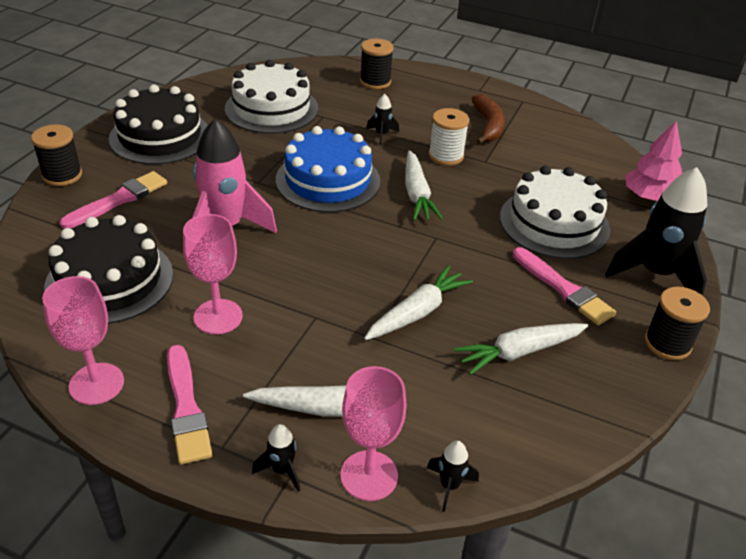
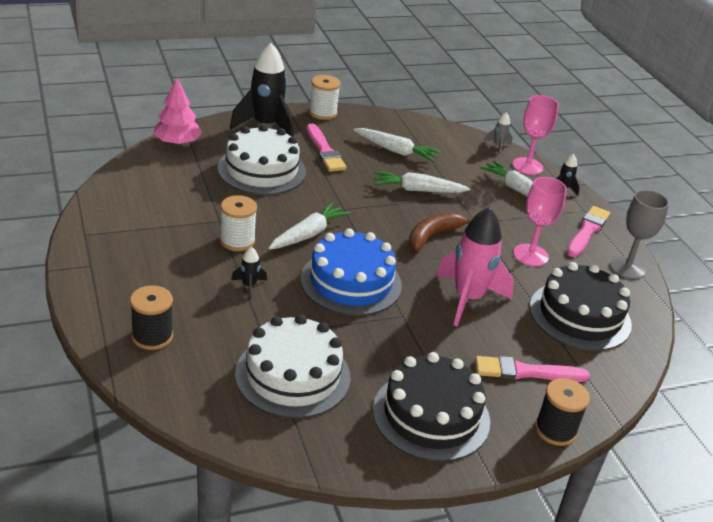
camera: 135 degrees left, 5 degrees down
(96, 384) = (627, 267): pink goblet -> grey goblet
(449, 486) = (498, 146): black rocket -> grey rocket
(488, 126) = (159, 237): brown banana -> brown banana (433, 235)
(563, 289) = (324, 151): pink brush -> pink brush turned 150 degrees clockwise
(667, 343) = (323, 113): black spool -> white spool

